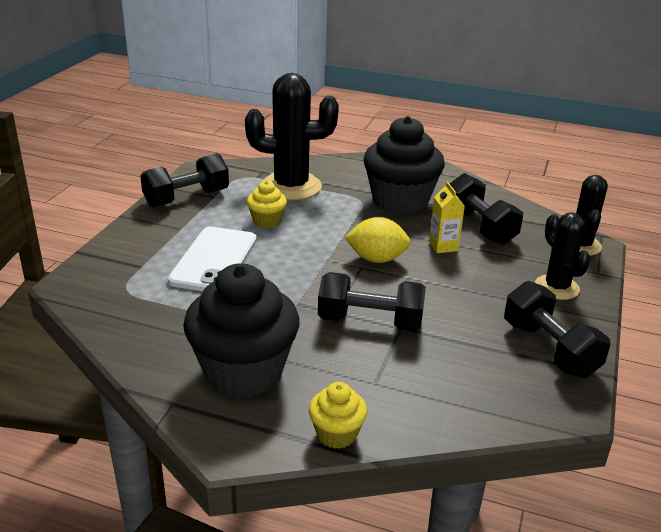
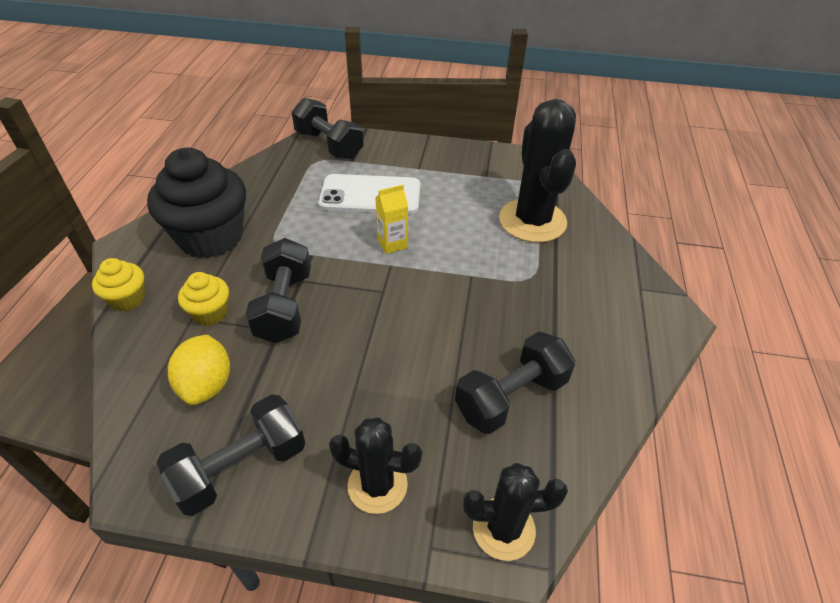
camera: 80 degrees right, 15 degrees up
(186, 198) = (474, 161): black dumbbell -> black dumbbell (329, 145)
(267, 221) = (451, 215): yellow cupcake -> yellow cupcake (210, 313)
(376, 259) = (401, 302): yellow lemon -> yellow lemon (207, 385)
(400, 201) = (543, 312): black cupcake -> none
(443, 246) = (447, 359): yellow carton -> yellow carton (392, 243)
(556, 287) = (377, 485): black cactus -> black cactus turned 45 degrees clockwise

